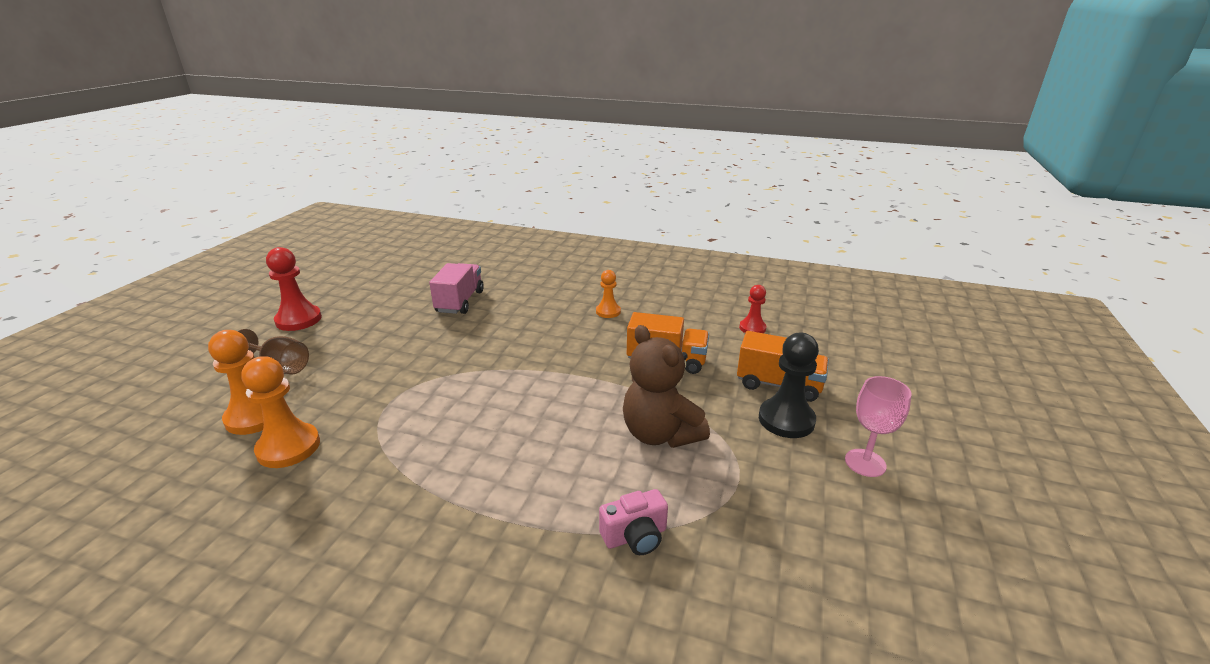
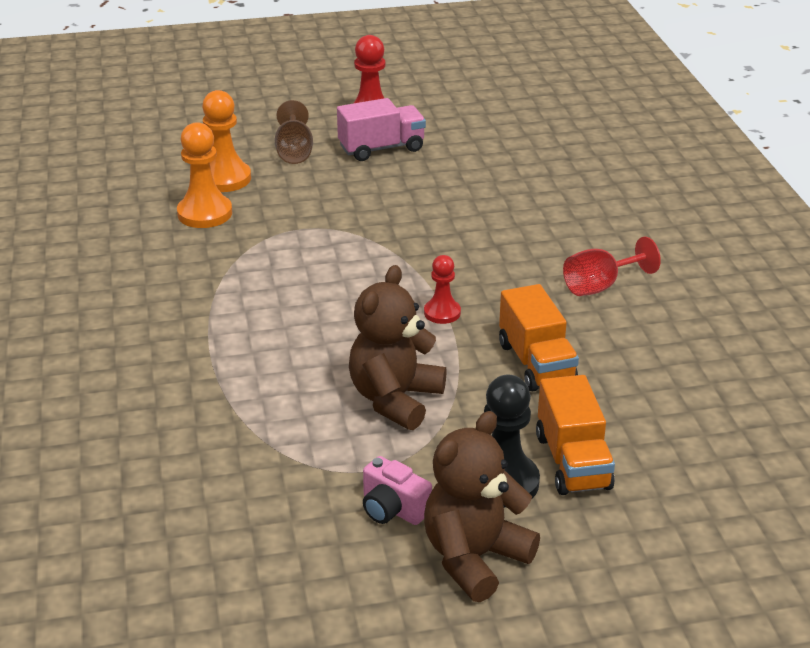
camera: 60 degrees right, 5 degrees up
(460, 302) = (505, 183): pink truck -> pink truck (381, 148)
(608, 311) = (600, 286): orange pawn -> red goblet
(635, 536) = (243, 427): pink camera -> pink camera (393, 509)
(752, 328) = (693, 409): red pawn -> red pawn (442, 313)
(865, 463) = (474, 558): pink goblet -> brown teddy bear

